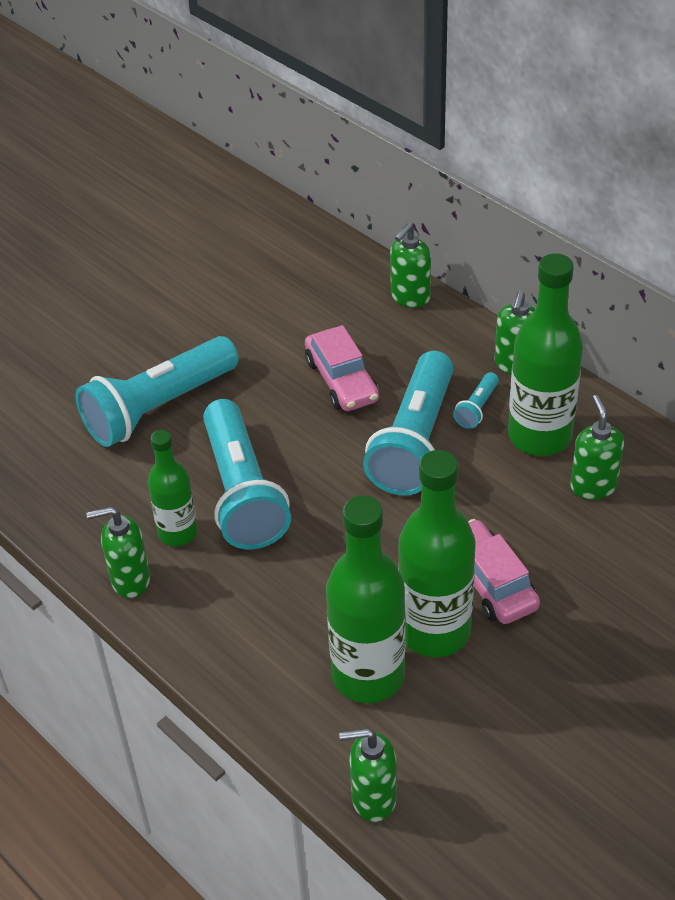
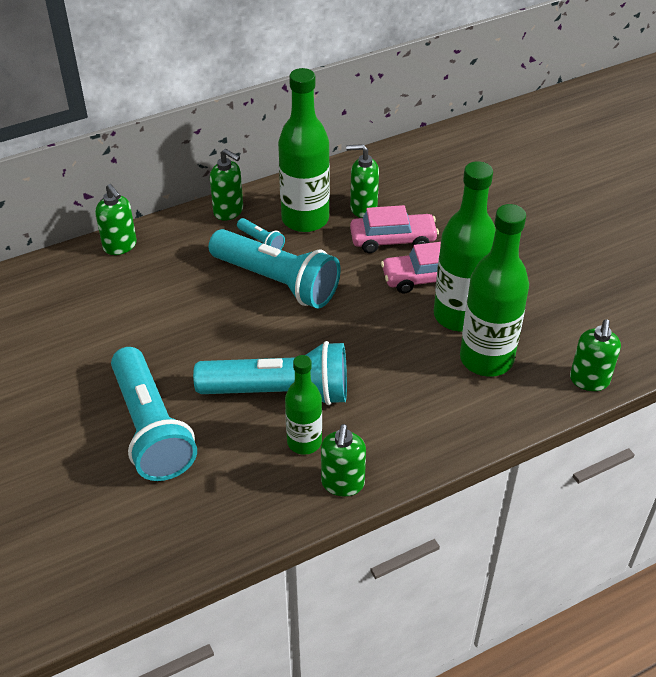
camera: 75 degrees left, 0 degrees up
(341, 380) = (189, 306): pink car -> pink car (393, 240)

